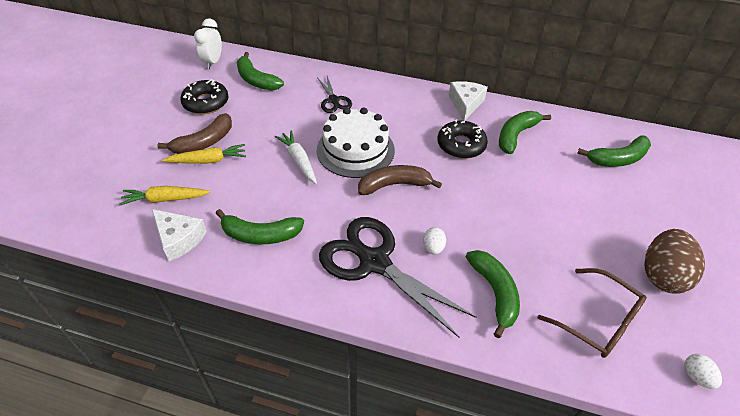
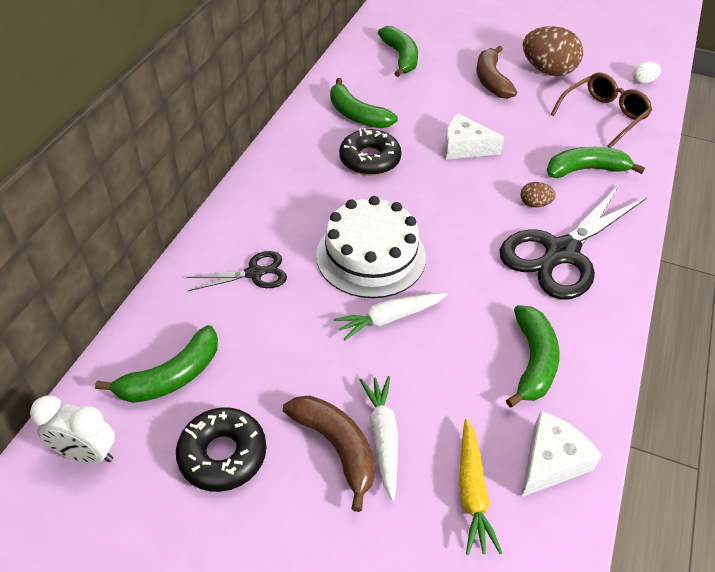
camera: 85 degrees left, 0 degrees up
(208, 160) = (383, 437): yellow carrot -> white carrot
(394, 185) = (438, 225): brown banana -> brown banana (491, 80)
(433, 248) = (534, 204): white egg -> brown egg
(465, 104) = (291, 144): white cheese -> white cheese (464, 147)

